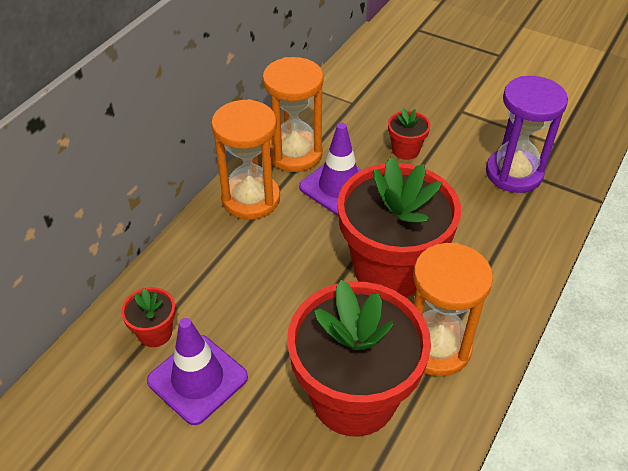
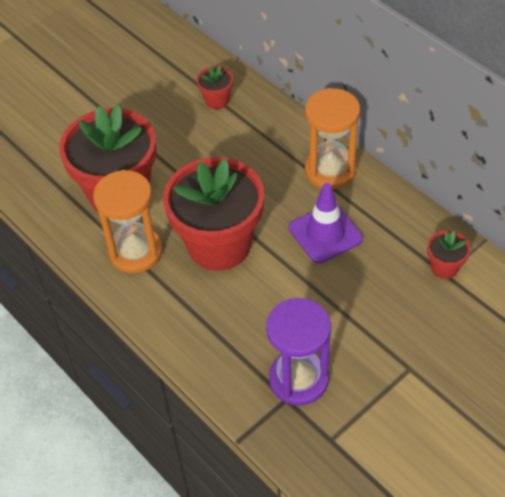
camera: 110 degrees right, 5 degrees up
(197, 379) = (170, 117): purple traffic cone -> none
(295, 153) = (379, 210): orange hourglass -> none
(405, 150) = (359, 298): red flower pot -> red flower pot (444, 267)

